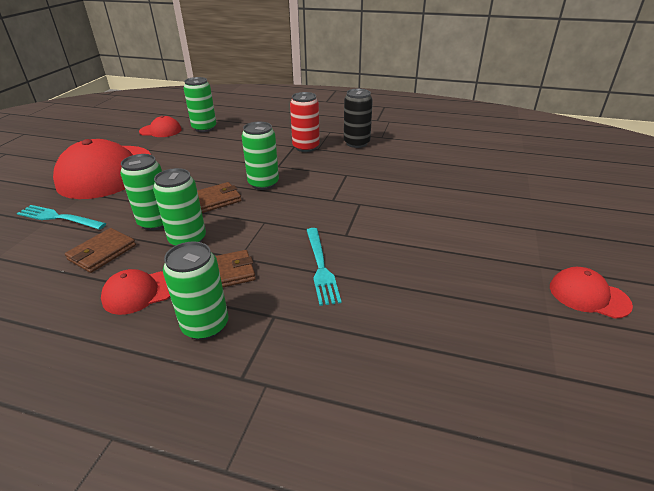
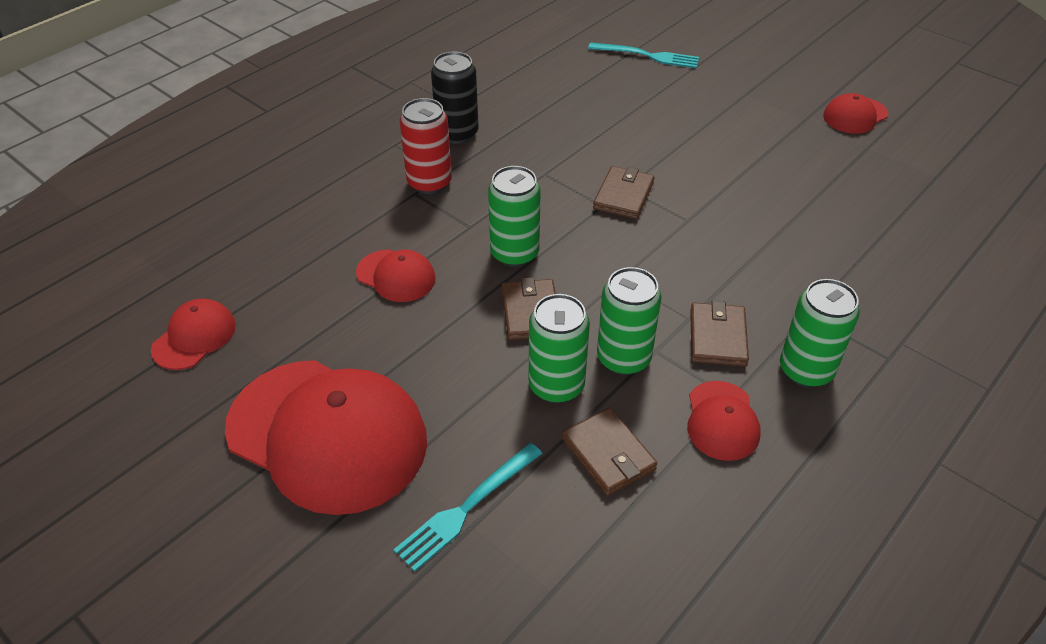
camera: 65 degrees left, 10 degrees up
(204, 128) = (242, 276): green can -> none
(224, 158) = (396, 276): none -> red cap
(321, 267) = (741, 257): turquoise fork -> turquoise fork (648, 56)
(349, 205) = (623, 196): none -> brown wallet

